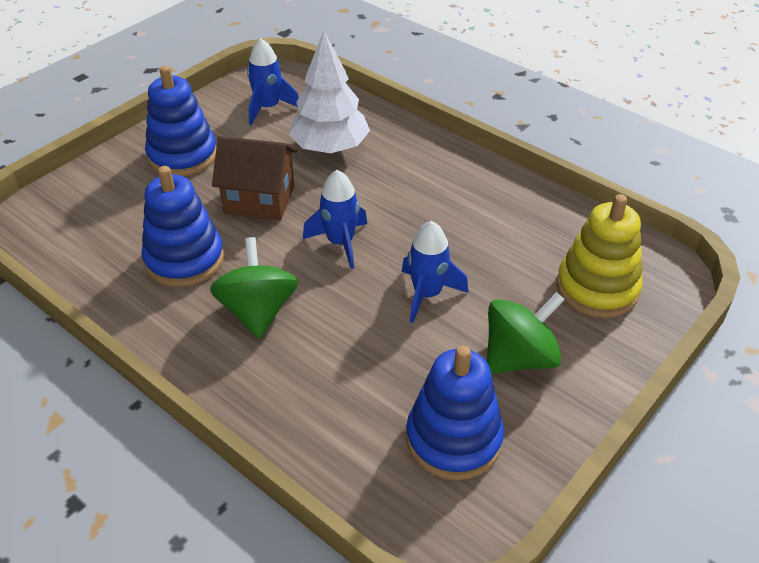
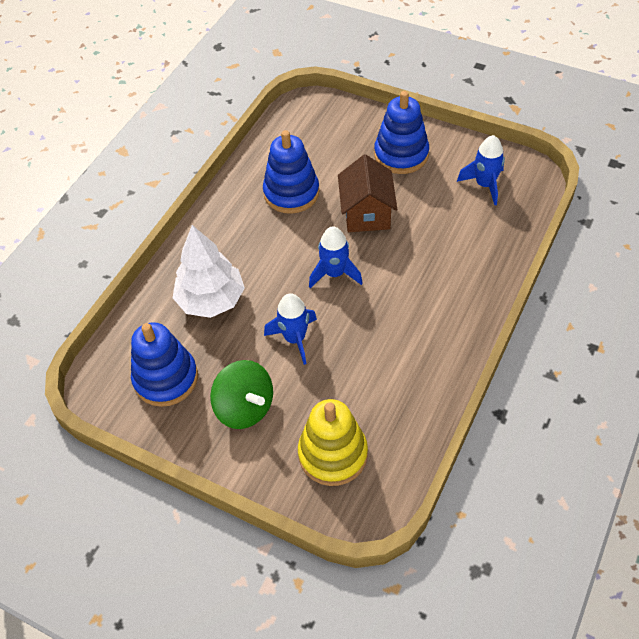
camera: 80 degrees right, 10 degrees up
(258, 311) = (253, 246): green spinning top -> none
(330, 148) = (447, 238): white tree -> white tree (211, 300)

